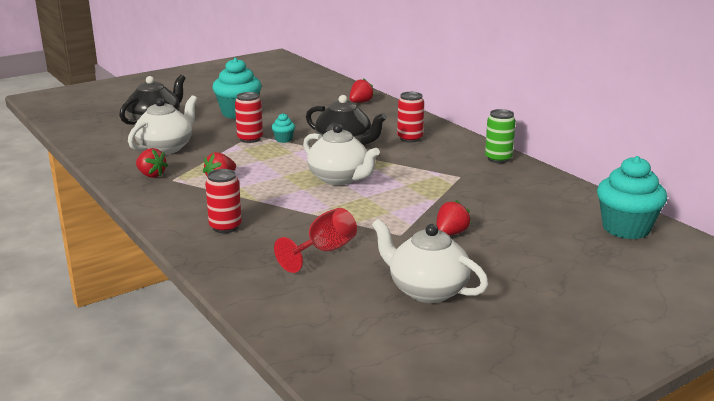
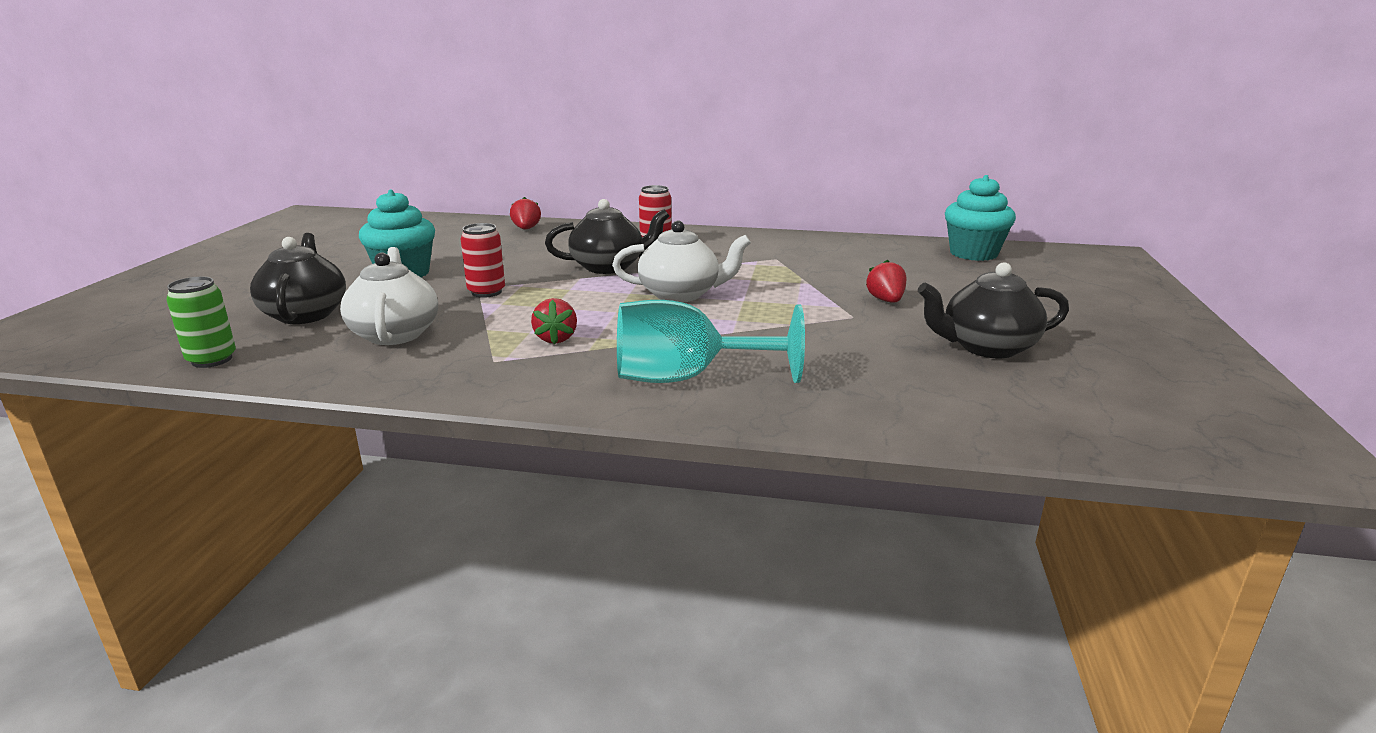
camera: 45 degrees left, 0 degrees up
(151, 175) = (451, 366): red strawberry -> none
(225, 227) = (687, 378): red can -> turquoise goblet
(283, 139) = (529, 281): turquoise cupcake -> none
(324, 251) = (835, 356): red goblet -> none
(427, 290) = (987, 347): white teapot -> black teapot
(498, 159) = (768, 237): green can -> green can (212, 360)

